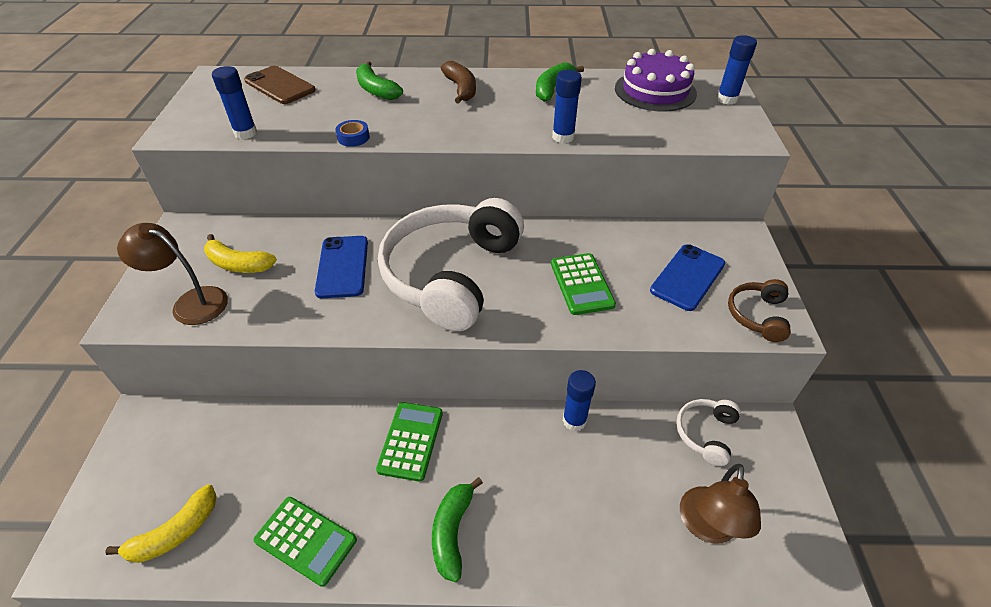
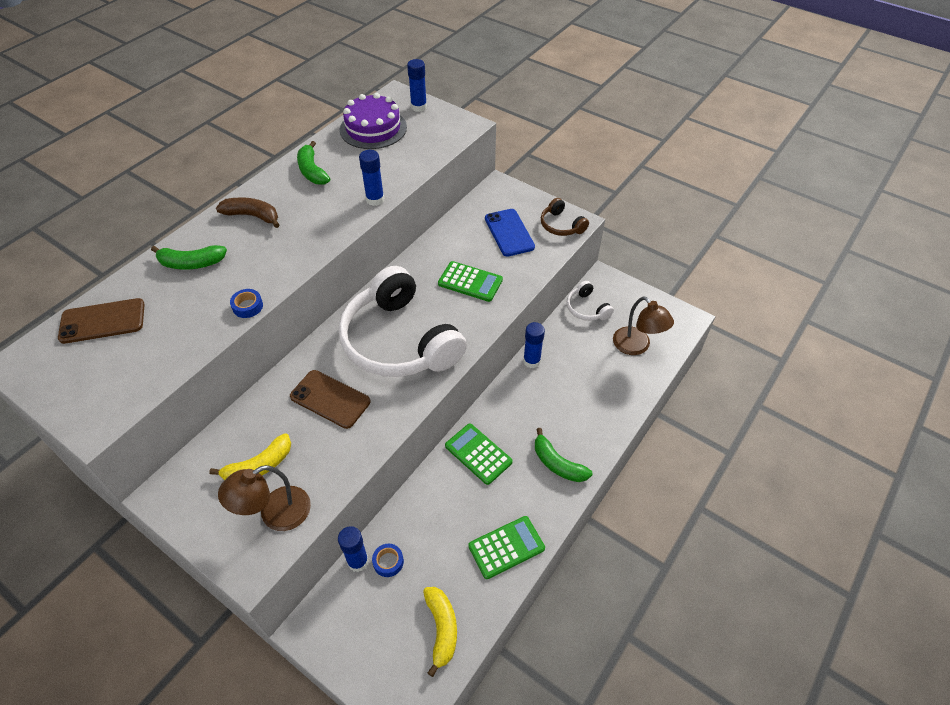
camera: 55 degrees left, 5 degrees up
(236, 437) = (388, 562): none -> blue tape
(246, 133) = (159, 371): blue glue stick -> blue glue stick (358, 561)
(343, 266) = (330, 399): blue phone -> brown phone

